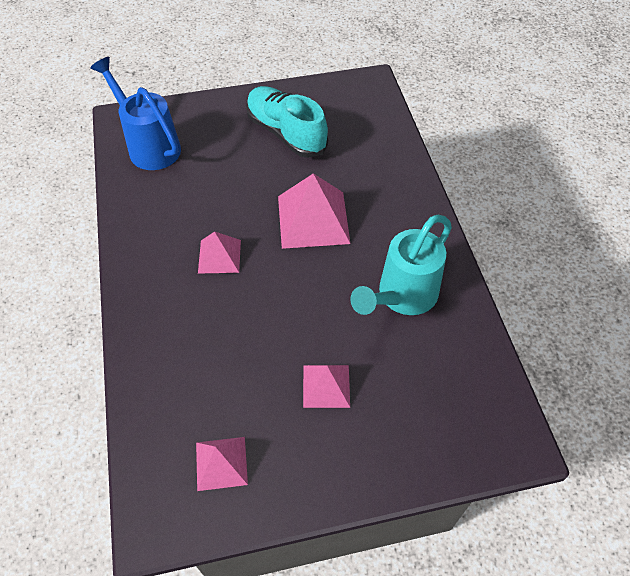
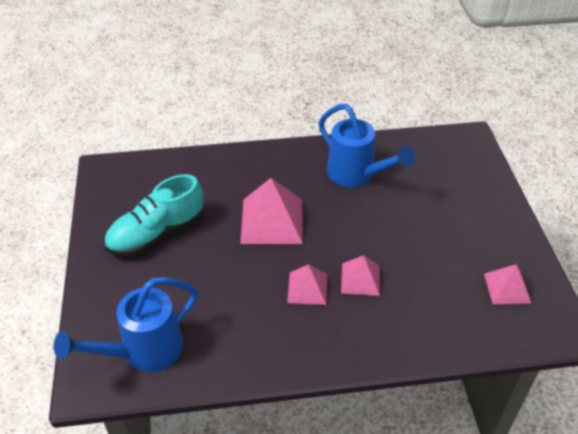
camera: 85 degrees left, 10 degrees down
(326, 386) = (436, 224): pink pyramid -> pink pyramid (360, 279)
(402, 296) = (356, 175): turquoise watering can -> blue watering can

